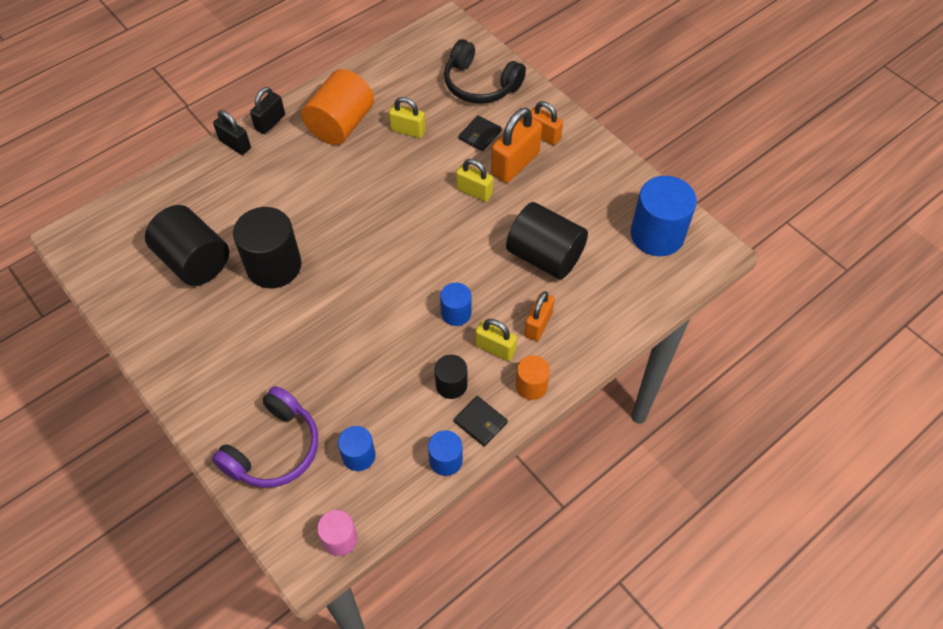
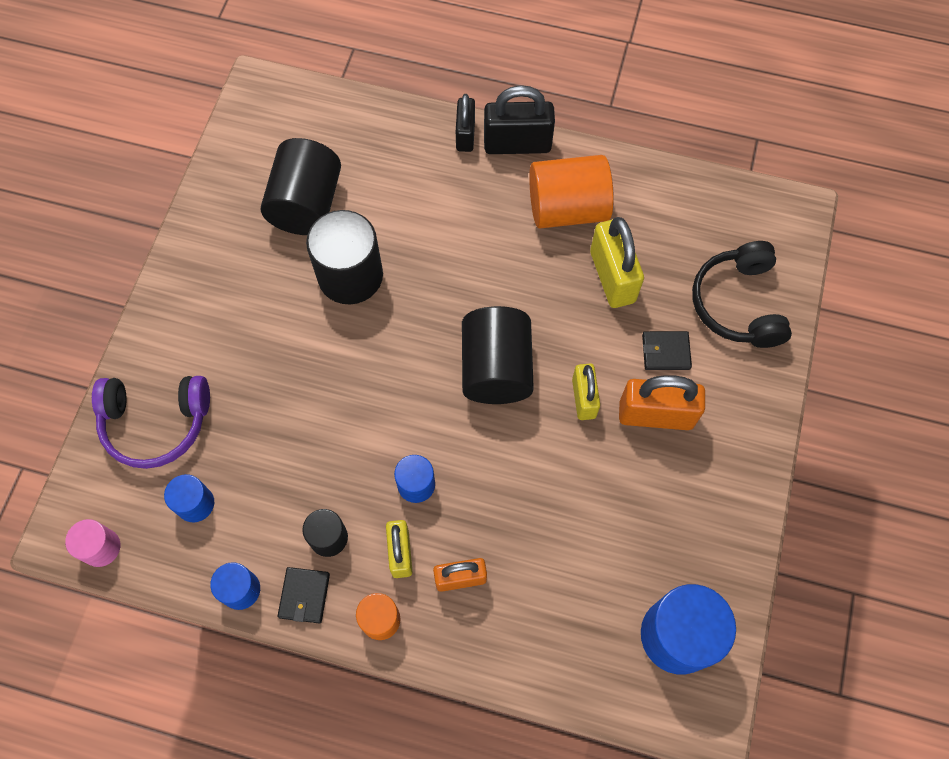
camera: 55 degrees right, 10 degrees up
(270, 122) = (517, 144): black padlock -> black padlock, size x1.57
(408, 130) = (612, 277): yellow padlock -> yellow padlock, size x1.57
(543, 135) = (720, 418): orange padlock -> none
(545, 256) = (554, 528): black cylinder -> black cylinder (496, 369)

